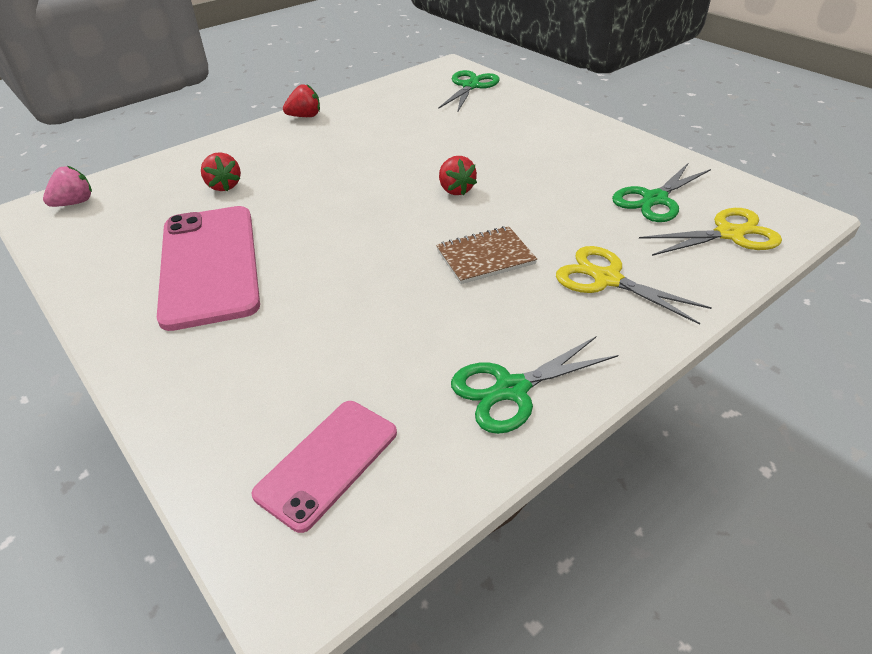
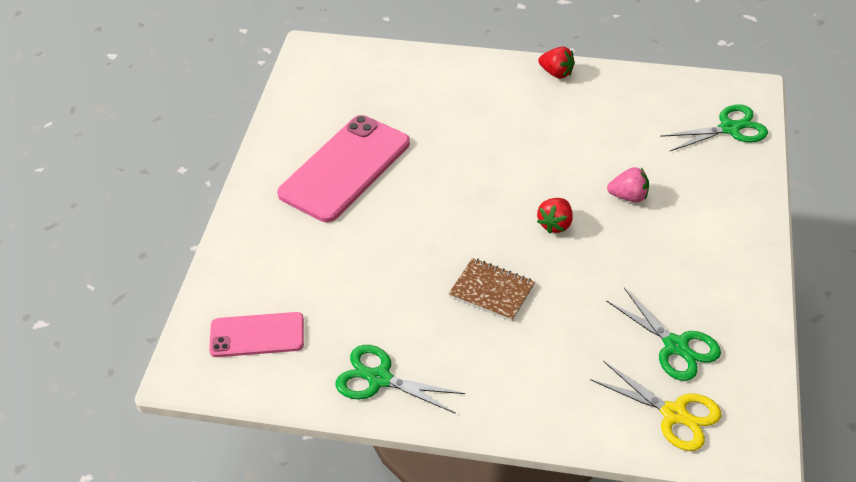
camera: 50 degrees right, 5 degrees up
(74, 203) = (333, 59): pink strawberry -> pink strawberry (628, 196)
(224, 186) = (424, 107): red strawberry -> none
(607, 279) = (535, 369): yellow scissors -> none
(655, 199) = (675, 346): green scissors -> green scissors turned 135 degrees counterclockwise

